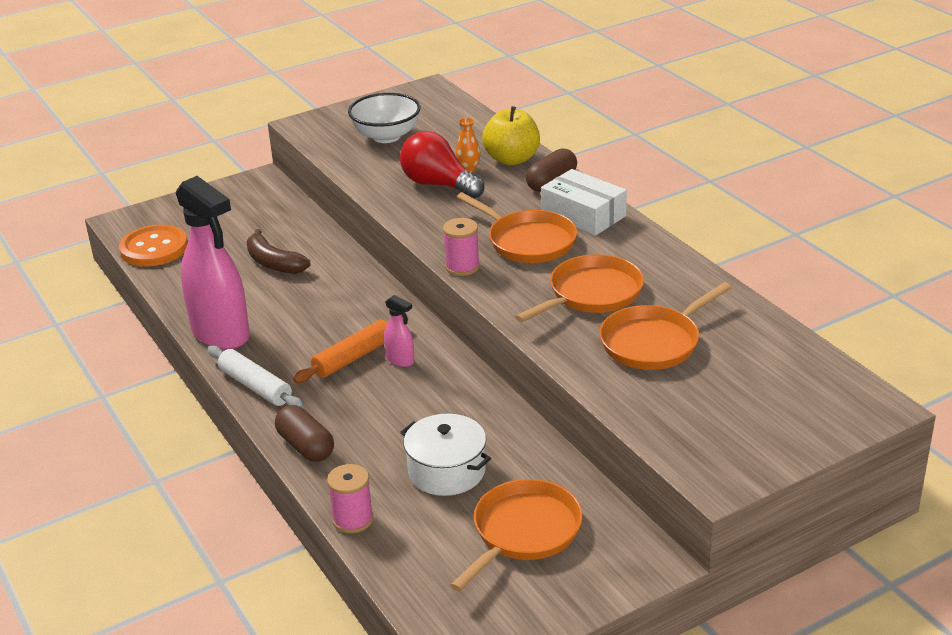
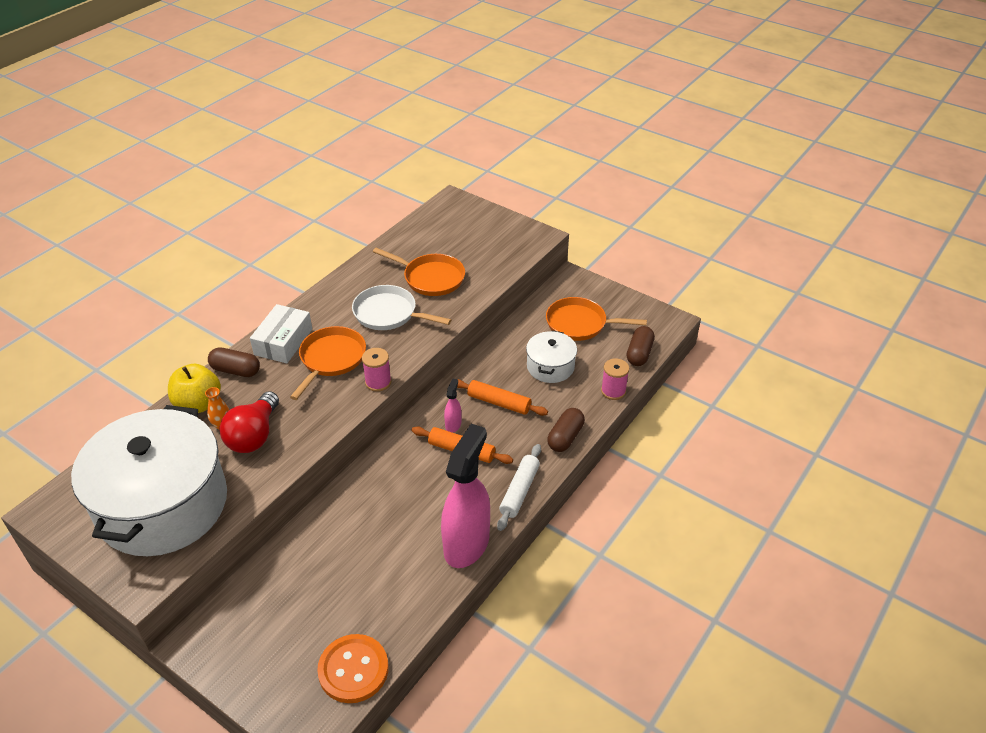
camera: 115 degrees left, 10 degrees up
(274, 263) = (351, 556): brown banana -> none
(386, 136) = (163, 505): white bowl -> white pot
(410, 405) = (499, 403): none -> orange rolling pin
(411, 578) = (639, 353): none -> brown capsule
(591, 294) = (389, 313): orange pan -> white pan

